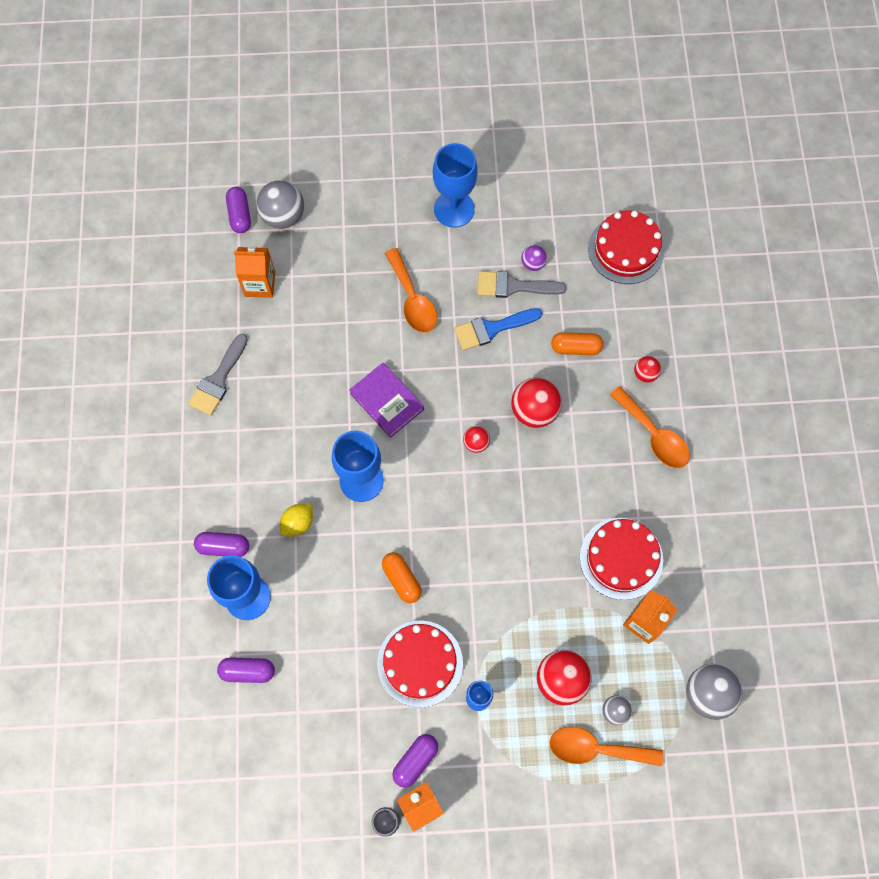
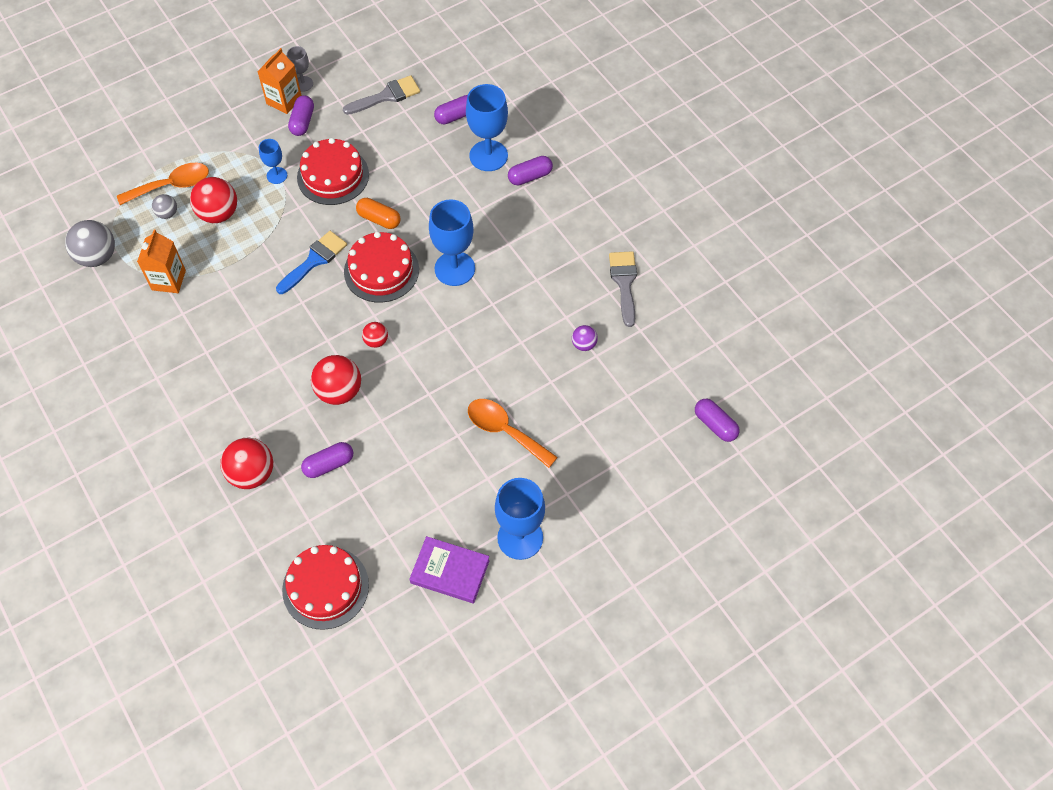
camera: 150 degrees right, 10 degrees down
(260, 284) = (649, 374): orange carton -> none
(283, 216) = (675, 444): grey ball -> none
(298, 523) = (484, 217): yellow lemon -> none
(387, 401) = (472, 336): purple book -> purple book (450, 571)
(492, 329) = (416, 442): blue brush -> blue brush (314, 260)
(513, 286) = (418, 492): grey brush -> grey brush (386, 96)
(533, 263) = (411, 523): purple ball -> purple ball (584, 344)
(576, 348) = (329, 464): orange capsule -> purple capsule
(621, 558) = (207, 315): red cake -> red cake (381, 270)
(645, 374) = (252, 474): red ball -> red ball, size x1.87
(654, 435) = (220, 424): orange spoon -> none

